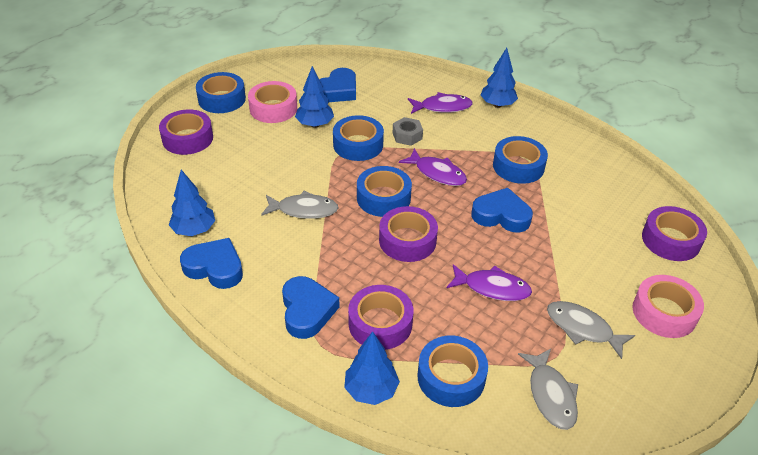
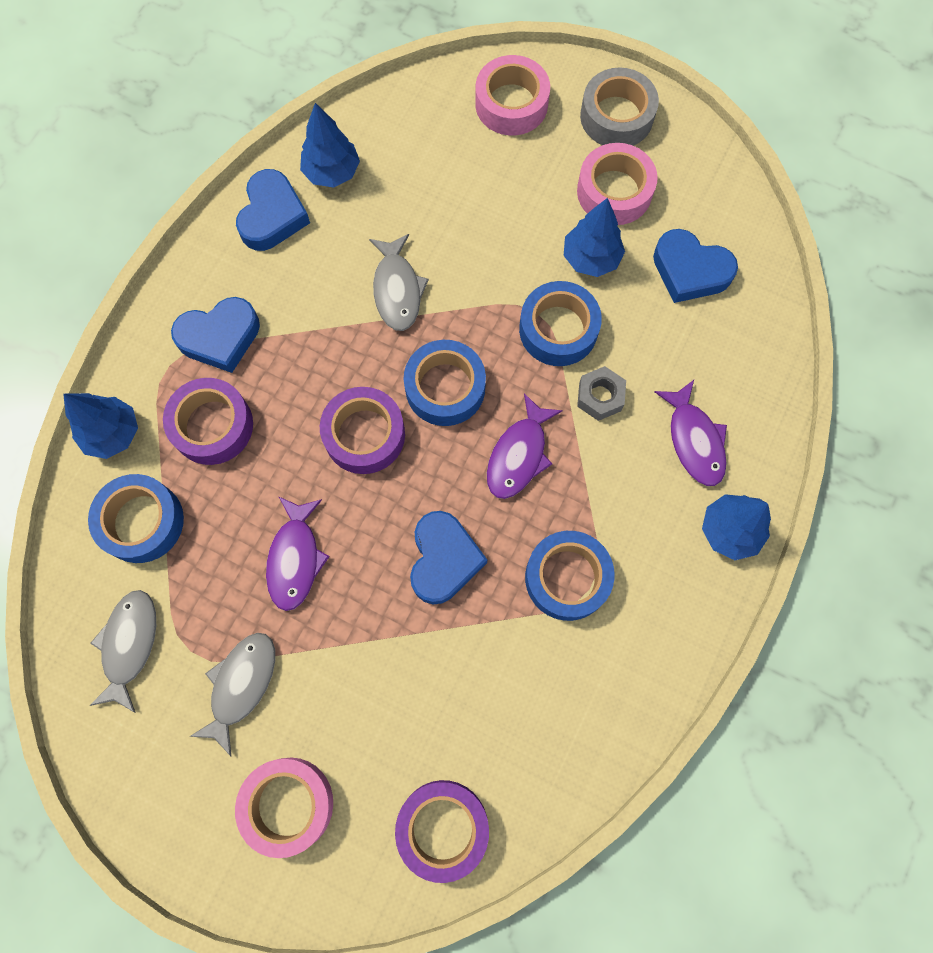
camera: 80 degrees right, 30 degrees up
(187, 138) = (511, 104): purple tape -> pink tape
(222, 99) = (616, 116): blue tape -> grey tape
(551, 395) = (129, 645): grey fish -> grey fish turned 120 degrees clockwise

